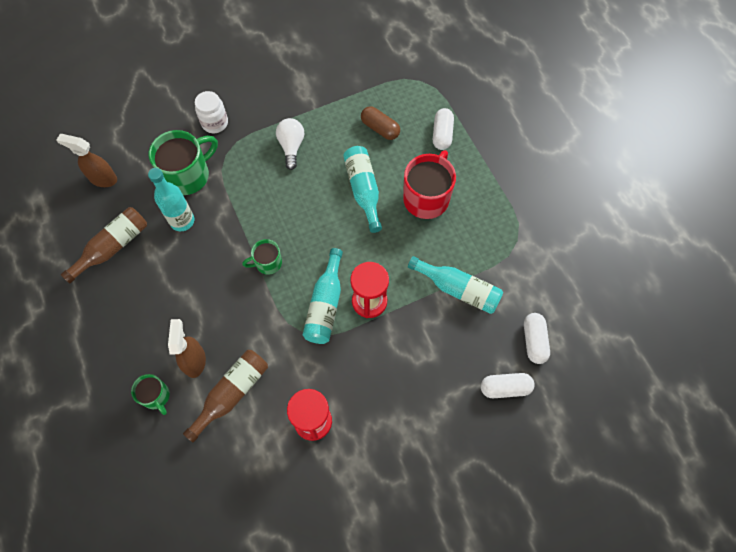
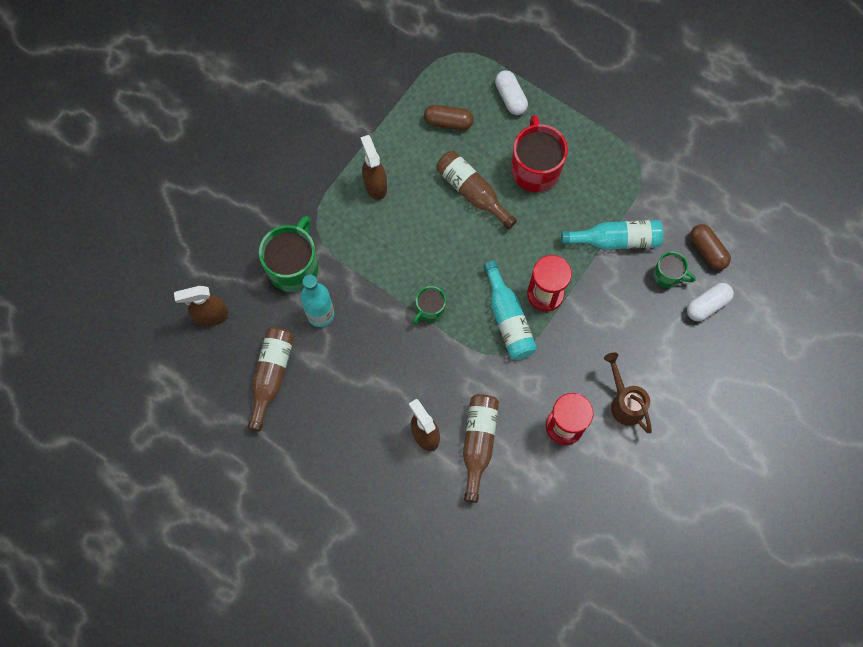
camera: 30 degrees left, 5 degrees up
(156, 396) = (412, 484): green mug -> green mug (668, 275)
(215, 123) = (283, 200): white jar -> none
(291, 146) = (375, 185): white light bulb -> brown spray bottle
(363, 190) = (472, 192): turquoise bottle -> brown bottle
(378, 430) = (624, 402): none -> brown watering can
(534, 341) = (707, 251): white capsule -> brown capsule

